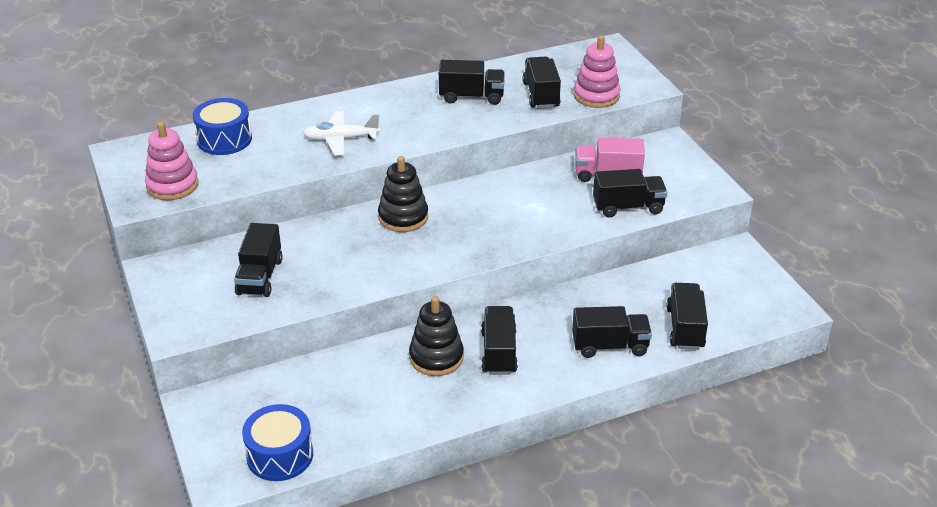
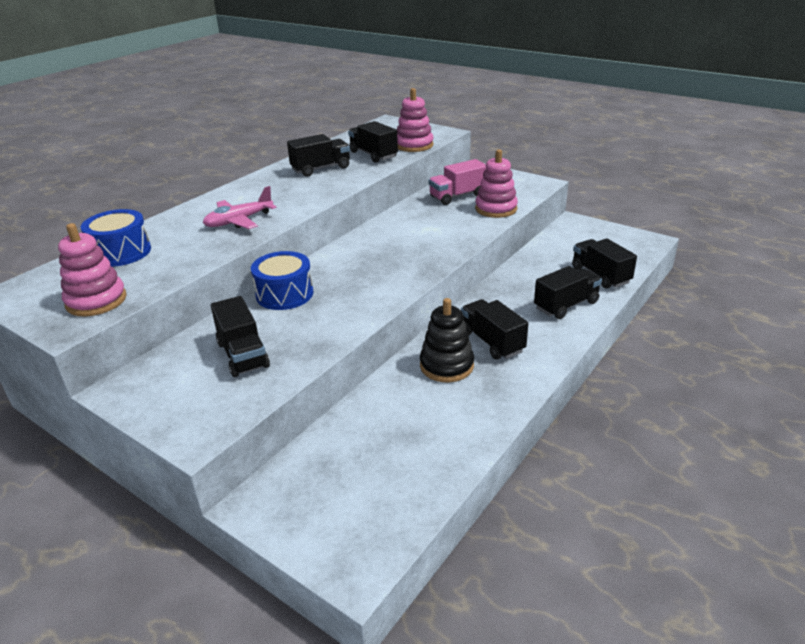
camera: 30 degrees left, 5 degrees down
(280, 455) = (391, 511): blue drum -> blue drum (284, 294)
(341, 139) = (239, 221): white plane -> pink plane
(403, 217) = (332, 268): black stacking toy -> none
(628, 207) = (496, 209): black truck -> pink stacking toy

